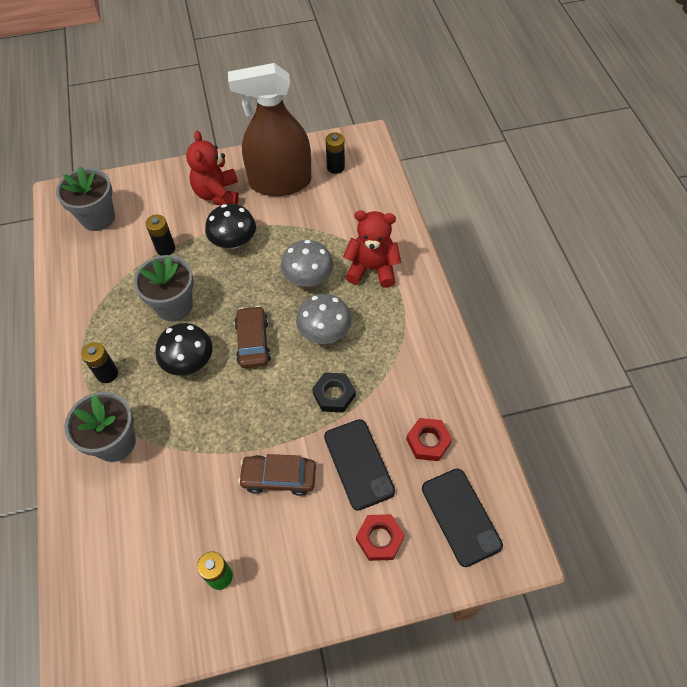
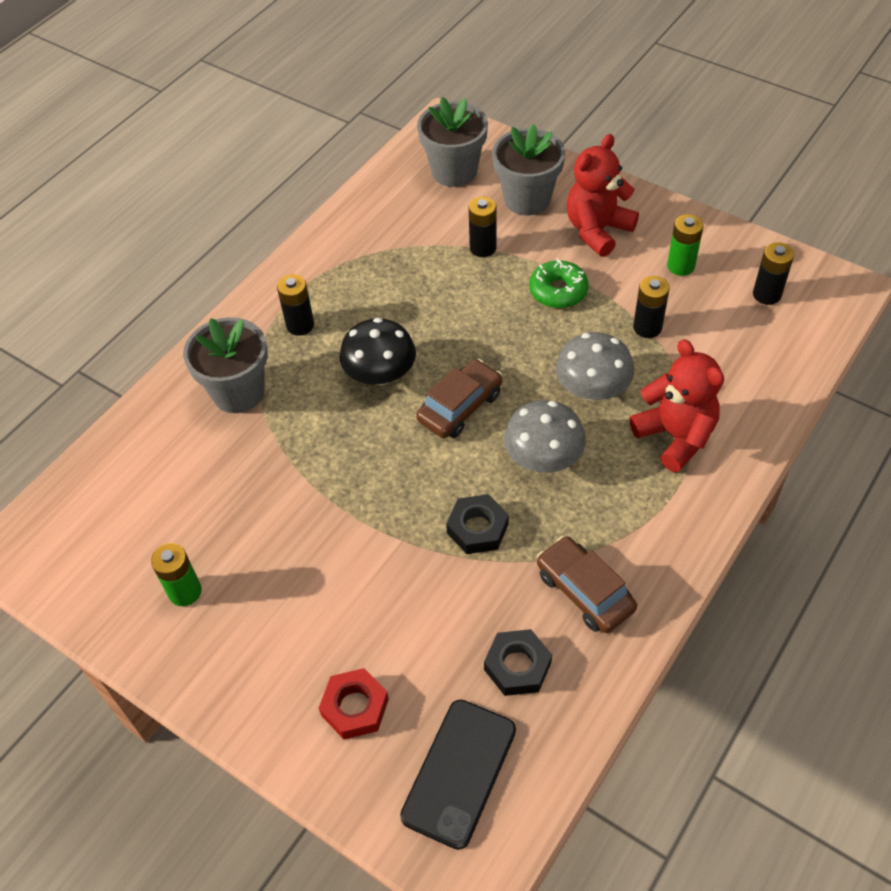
camera: 50 degrees right, 5 degrees down
(174, 306) = (427, 310): grey flower pot -> grey flower pot (527, 199)
(233, 241) = (558, 291): black mushroom -> green donut
(279, 478) = (333, 556): brown car -> brown car (584, 591)
(280, 182) = (680, 266): brown spray bottle -> green battery
(299, 226) = (647, 327): none -> black battery
(359, 464) = (421, 617): black phone -> none
(428, 441) = (517, 666): red nut -> black nut

